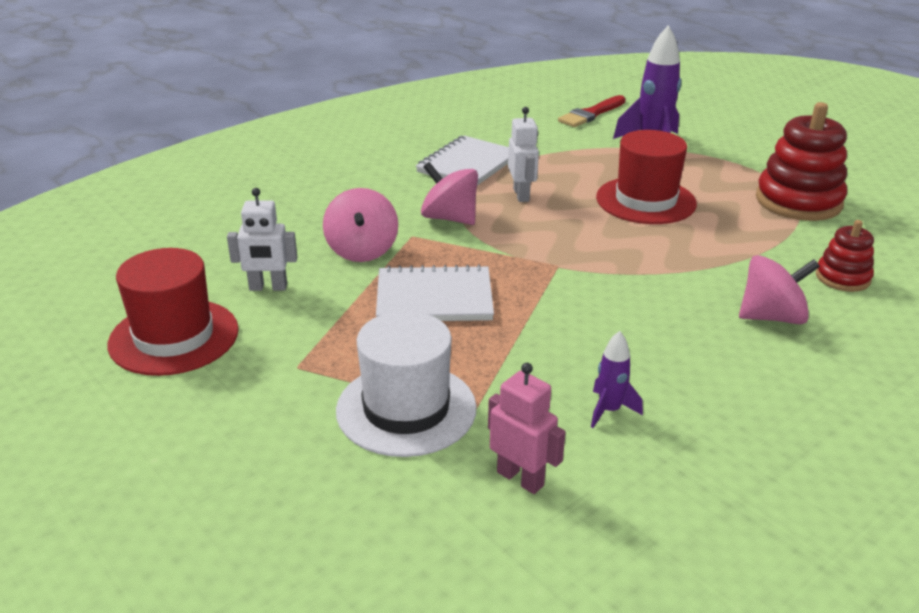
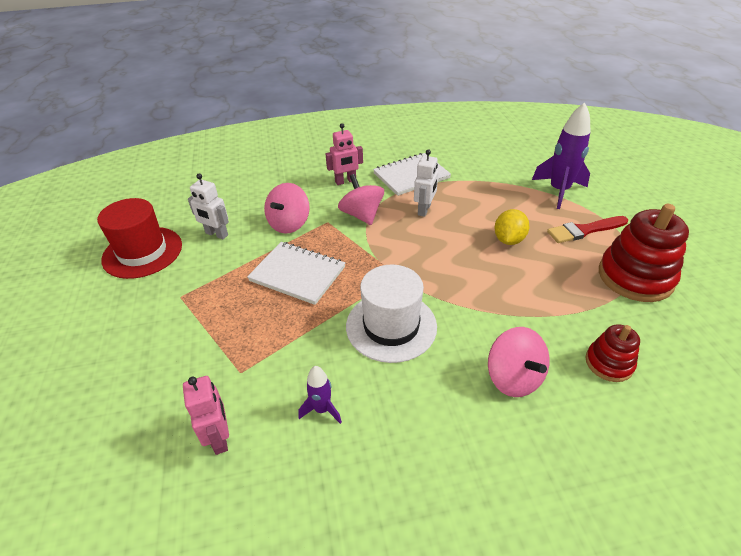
camera: 30 degrees right, 10 degrees up
(388, 188) = (345, 181): none -> pink robot
(406, 409) = (207, 352): white hat -> white hat (391, 326)
(591, 114) = (534, 155): red brush -> red brush (584, 230)
(645, 201) = (508, 240): red hat -> yellow lemon
(771, 317) = (513, 378): pink spinning top -> pink spinning top turned 45 degrees clockwise

